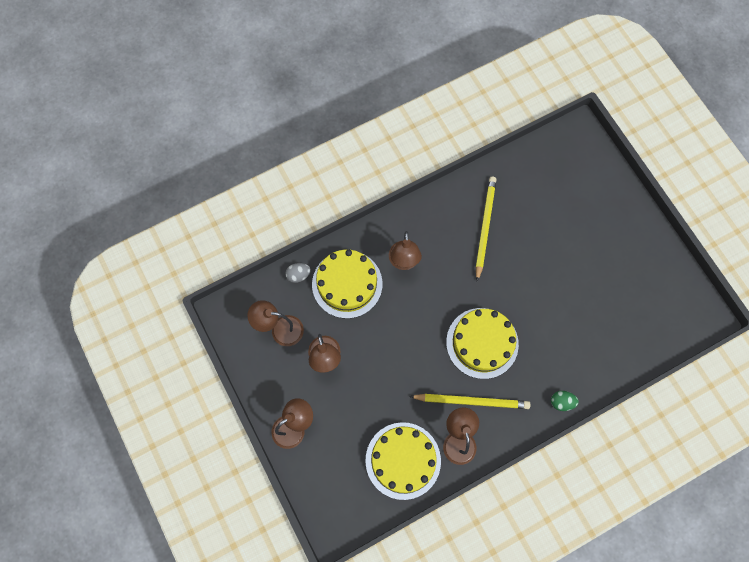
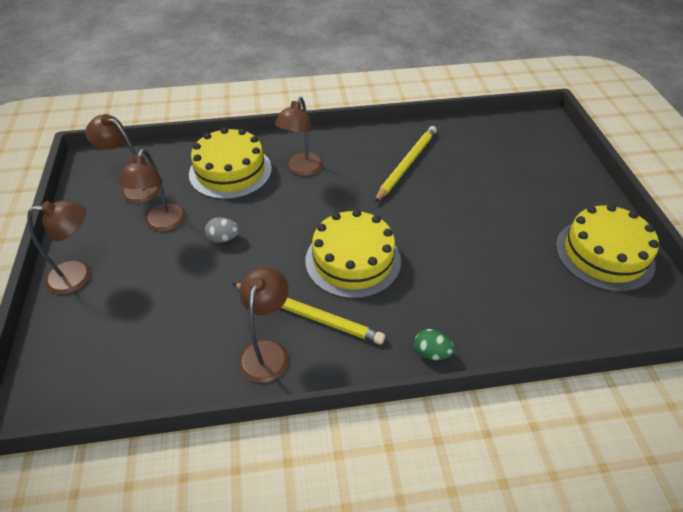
camera: 20 degrees right, 25 degrees down
(298, 275) = (186, 153): grey egg -> grey egg (223, 238)
(403, 460) = (181, 351): yellow cake -> yellow cake (604, 254)

